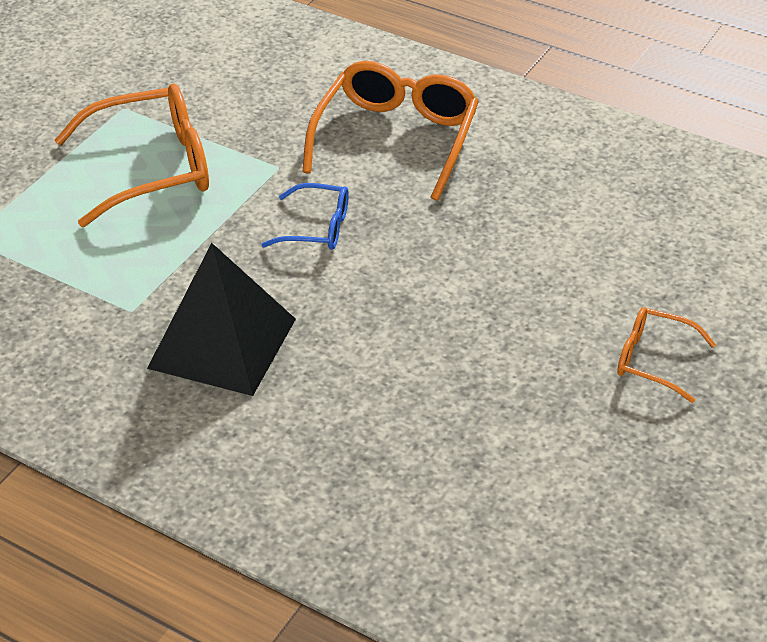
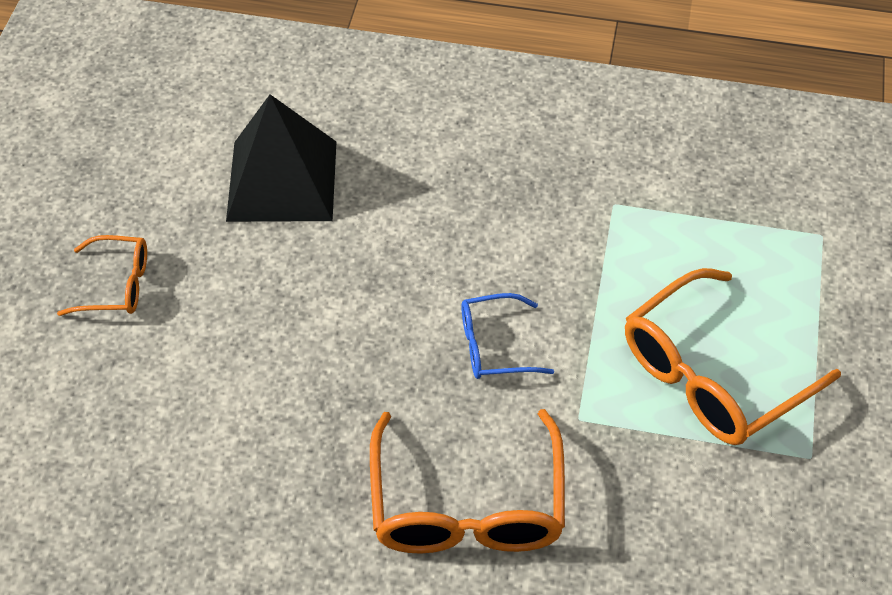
camera: 160 degrees right, 10 degrees up
(222, 343) = (513, 195): black pyramid -> black pyramid (282, 180)

